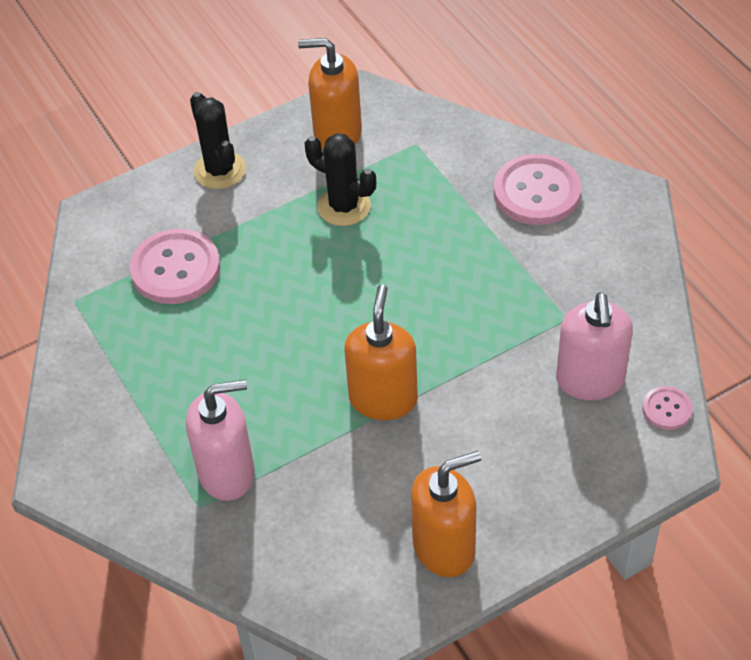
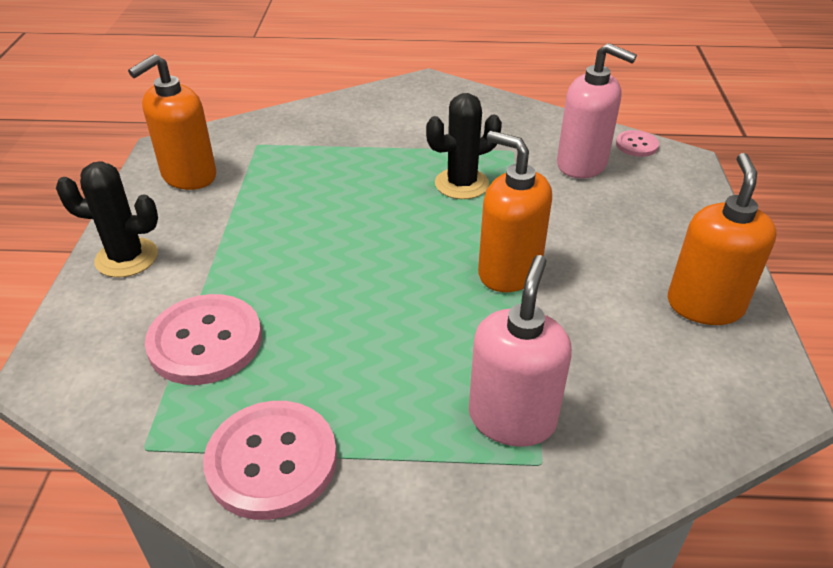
camera: 60 degrees left, 10 degrees down
(344, 206) = (271, 205): black cactus -> black cactus (461, 184)
(537, 192) = (378, 115): pink button -> pink button (272, 461)

